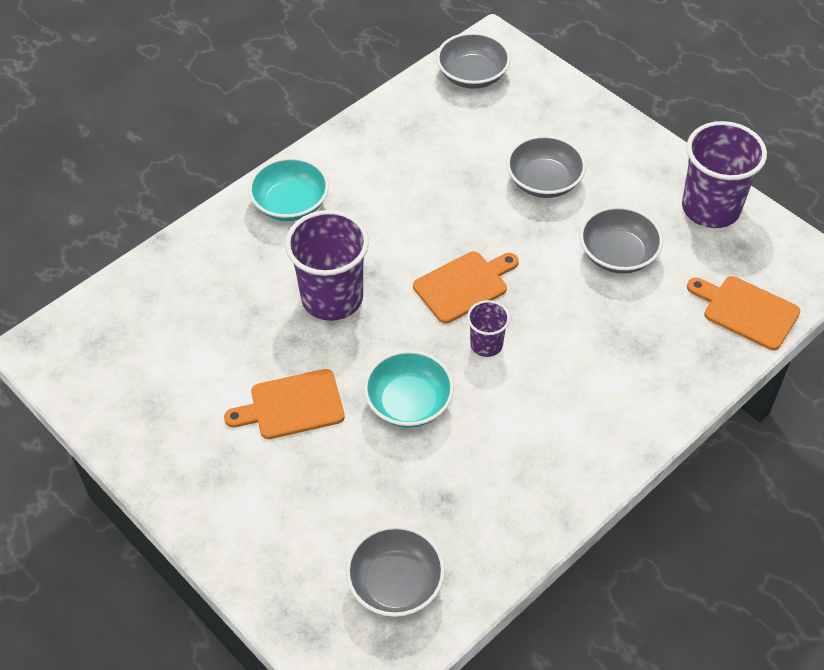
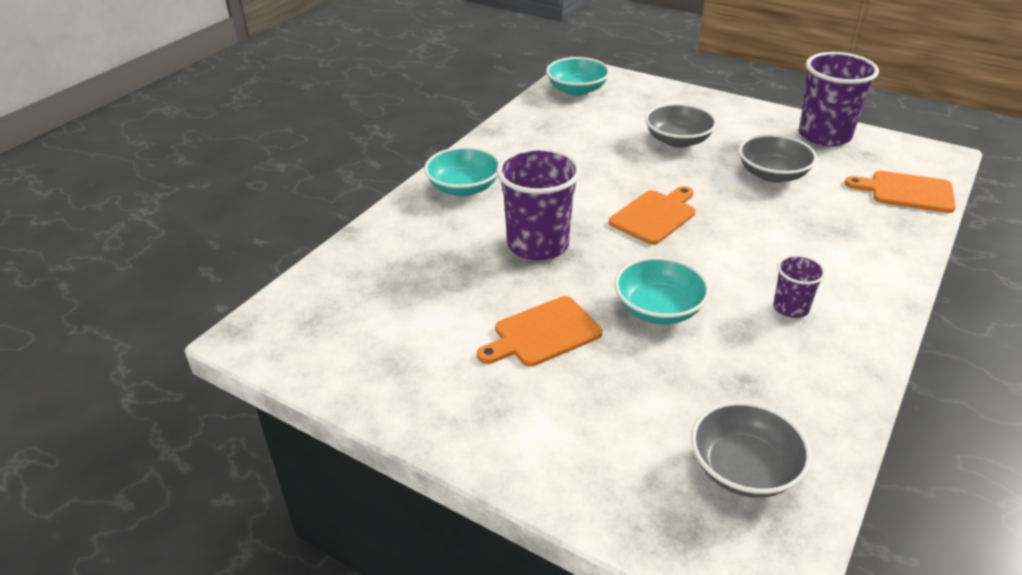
camera: 15 degrees left, 15 degrees down
(472, 75) = (577, 90): grey bowl -> turquoise bowl
(486, 344) = (703, 252): purple cup -> purple cup (791, 308)

